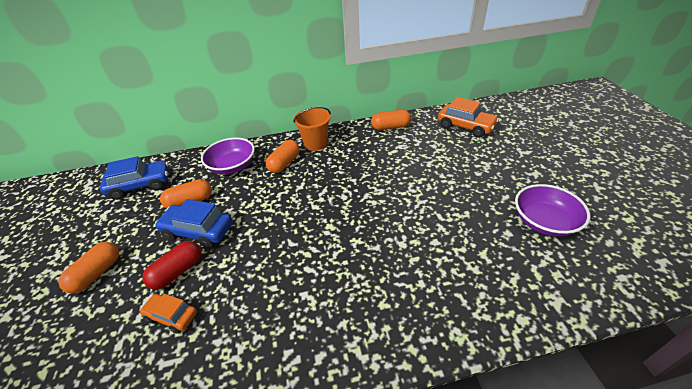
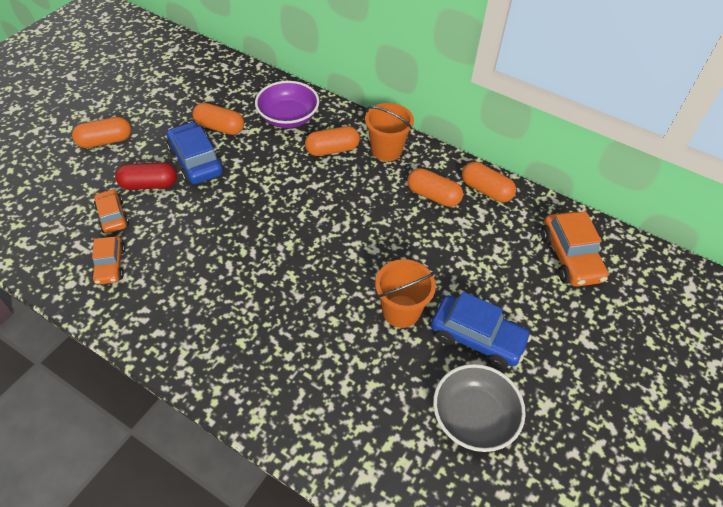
camera: 40 degrees right, 10 degrees up
(141, 185) = (204, 81): blue car -> blue car (477, 338)
(216, 350) = (110, 265): none -> orange car
(370, 146) = (433, 196): none -> orange capsule
(438, 206) = (401, 311): none -> orange bucket
(544, 222) = (473, 417): purple bowl -> grey bowl

